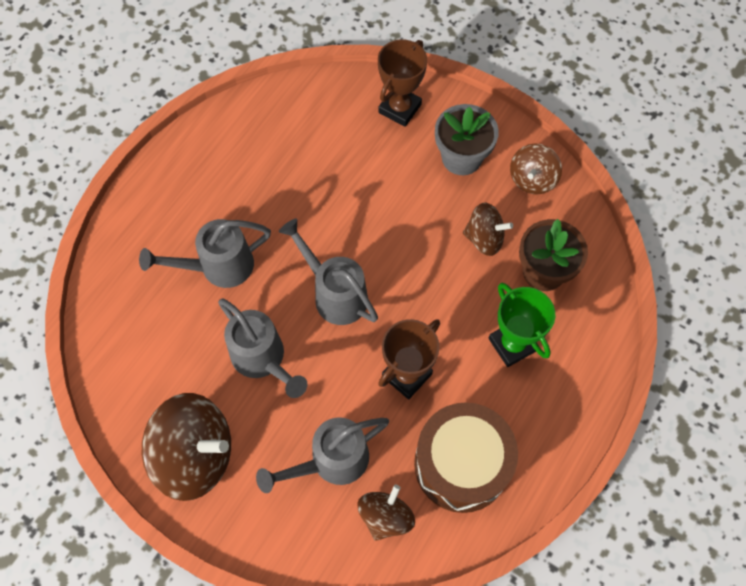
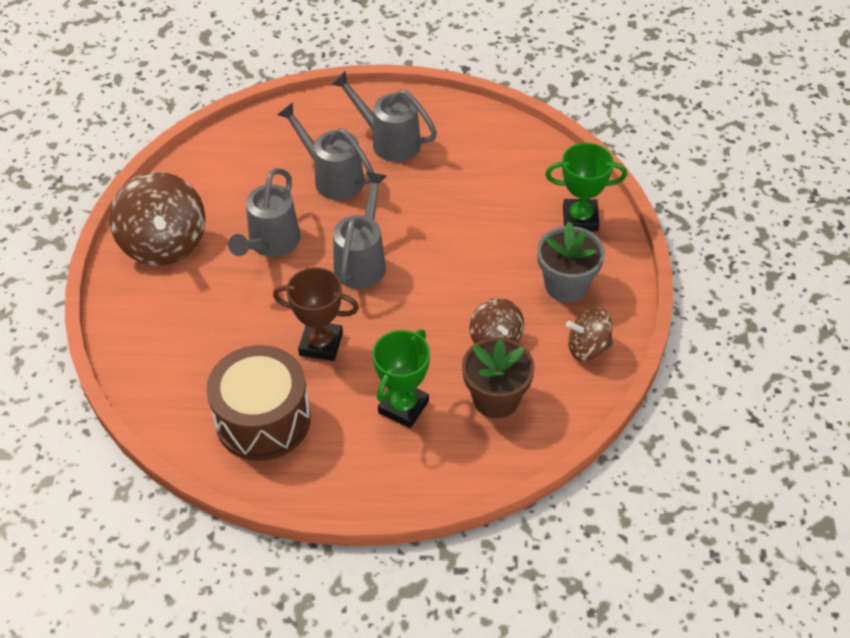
camera: 60 degrees right, 15 degrees down
(331, 461) = (211, 329): grey watering can -> grey watering can (389, 141)
(385, 516) = (184, 388): brown spinning top -> none
(399, 108) = (580, 219): brown trophy -> green trophy

